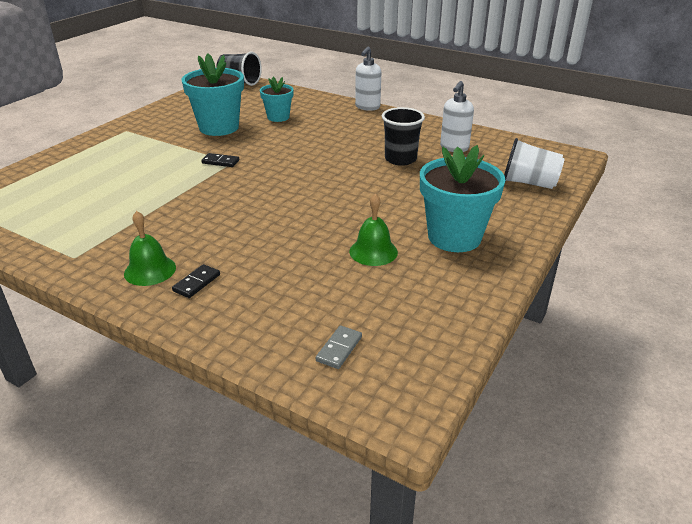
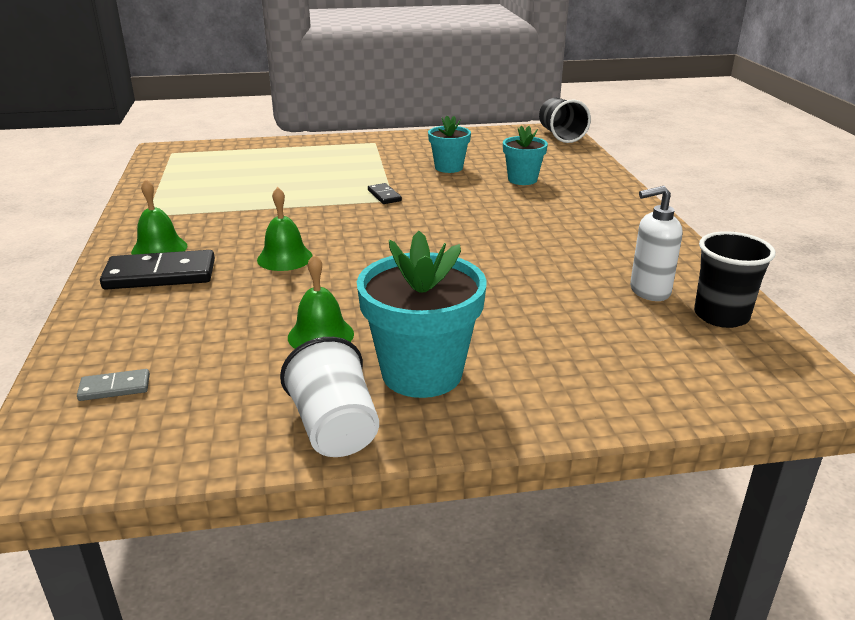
camera: 50 degrees right, 5 degrees down
(197, 283) = (160, 275): black domino -> black domino, size x2.01
(219, 127) = (448, 168): turquoise flower pot -> turquoise flower pot, size x0.58
(252, 227) = (285, 258): none -> green bell
(367, 107) = (643, 206): white soap dispenser -> none
(400, 159) = (553, 271): black cup -> black cup (721, 316)
(529, 183) = (655, 378): white cup -> white cup (335, 428)

